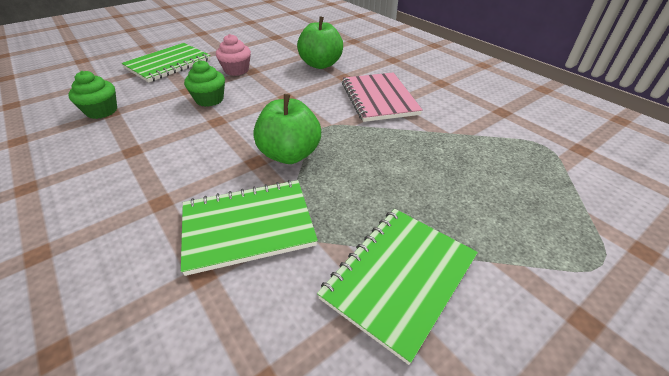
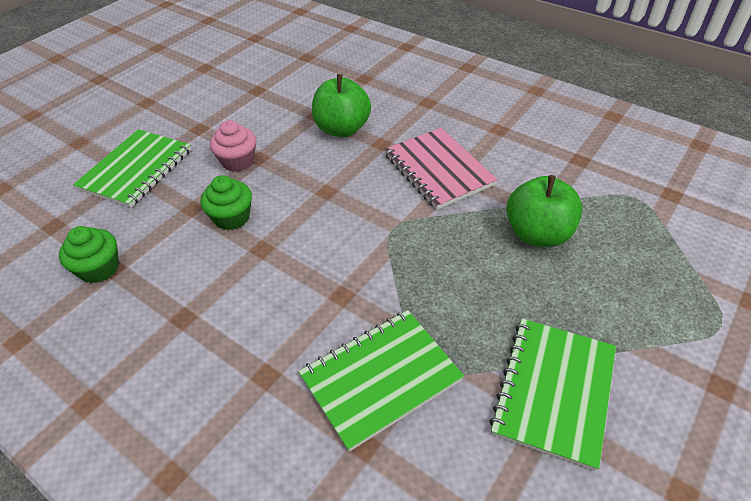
camera: 15 degrees left, 5 degrees up
(290, 154) = (376, 276): green apple -> green apple (537, 234)

